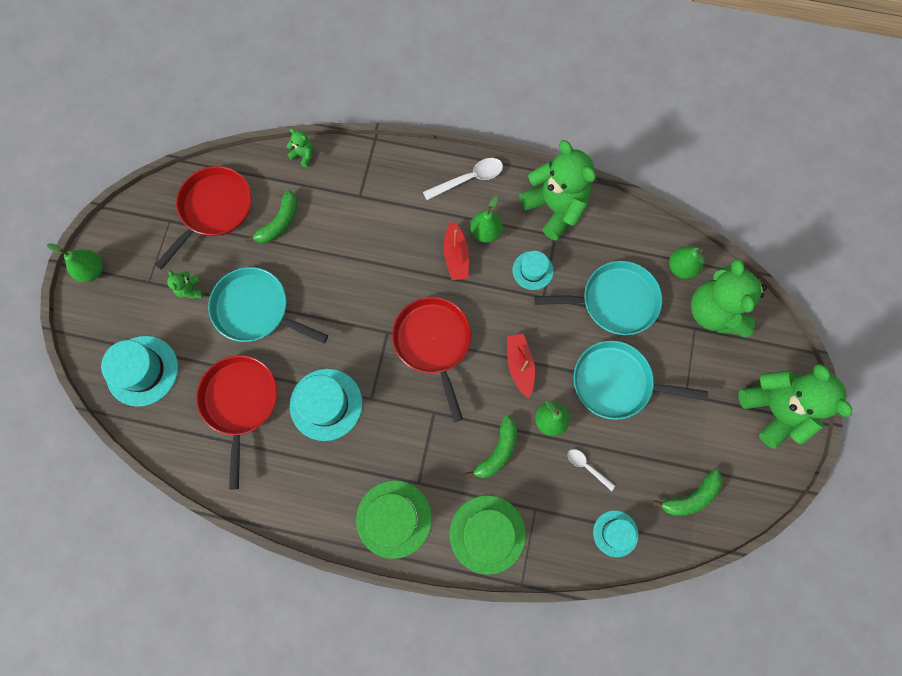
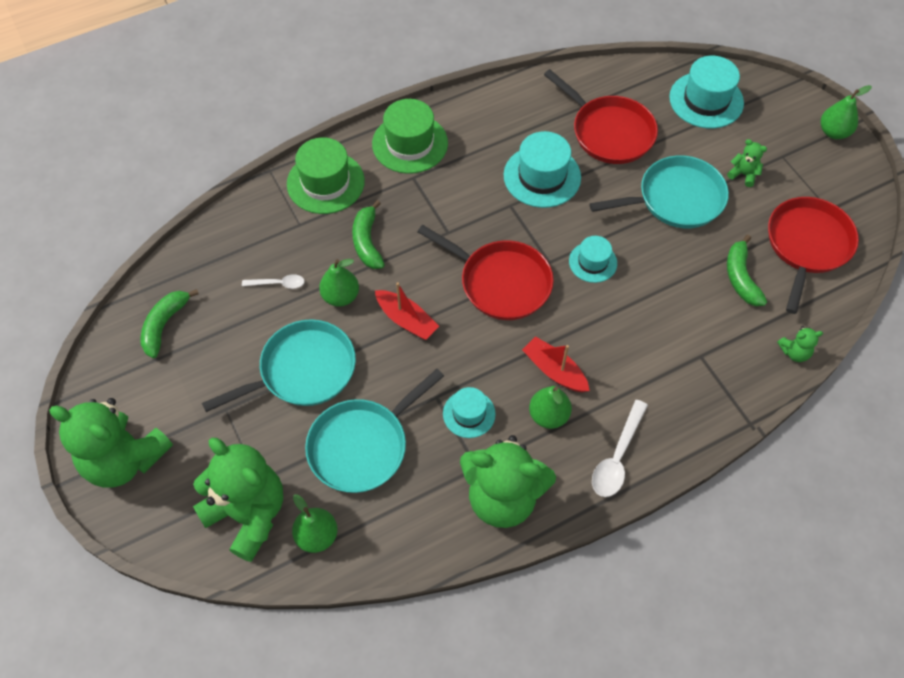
camera: 140 degrees right, 15 degrees down
(214, 209) = (807, 245): red pan -> red pan turned 150 degrees counterclockwise
(615, 533) = (216, 253): turquoise hat -> turquoise hat (593, 262)

